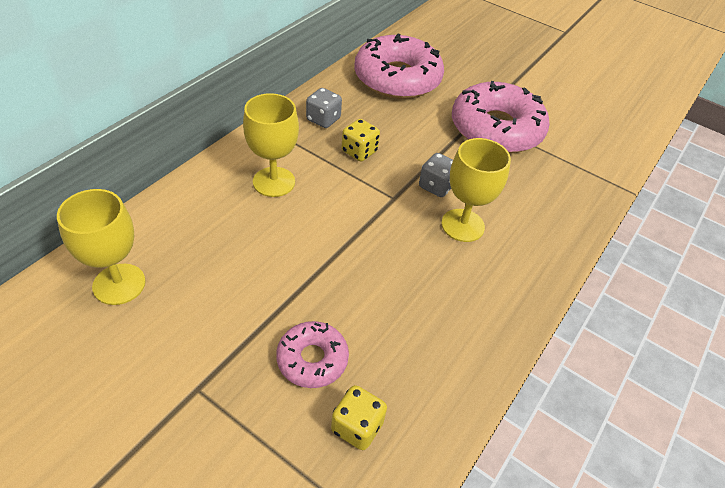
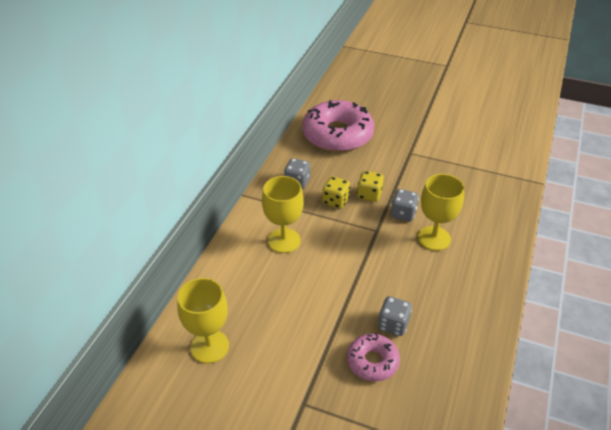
camera: 10 degrees left, 5 degrees down
(357, 427) = (423, 397): yellow dice -> yellow dice (369, 195)
(361, 319) = (393, 324): none -> grey dice
(496, 129) = (427, 158): pink donut -> none

